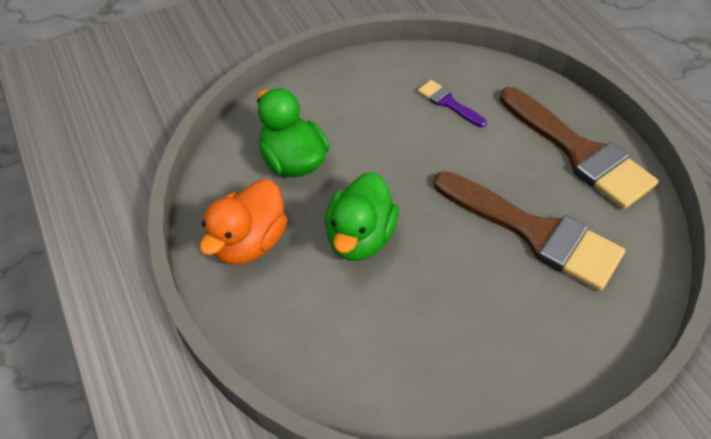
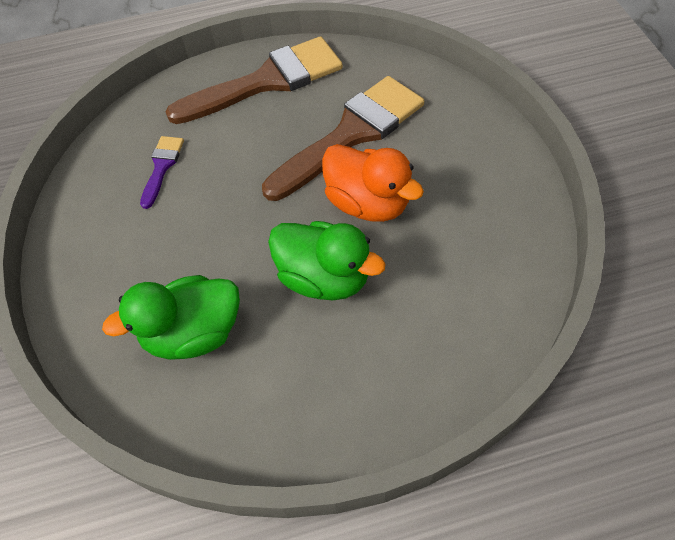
camera: 75 degrees left, 5 degrees up
(249, 242) = (305, 394): orange duck -> orange duck (368, 203)
(448, 103) = (162, 167): purple brush -> purple brush turned 135 degrees clockwise

